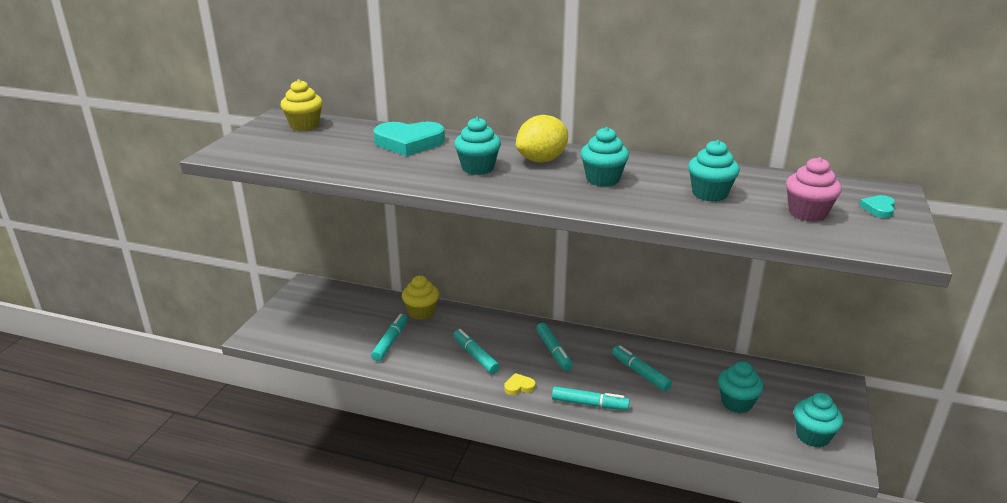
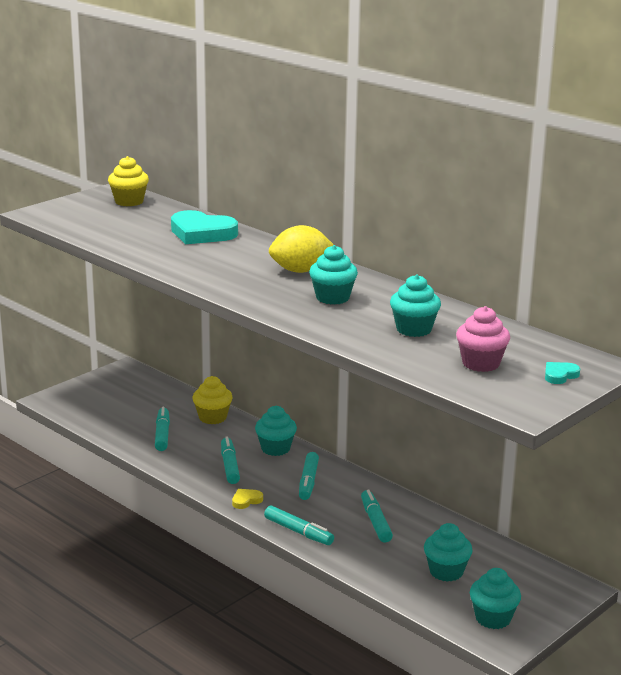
camera: 25 degrees right, 5 degrees down
(390, 342) = (162, 434): turquoise marker -> turquoise marker turned 45 degrees counterclockwise
(478, 168) = (234, 266): turquoise cupcake -> turquoise cupcake (275, 449)
(519, 386) = (246, 500): yellow heart -> yellow heart turned 45 degrees counterclockwise

